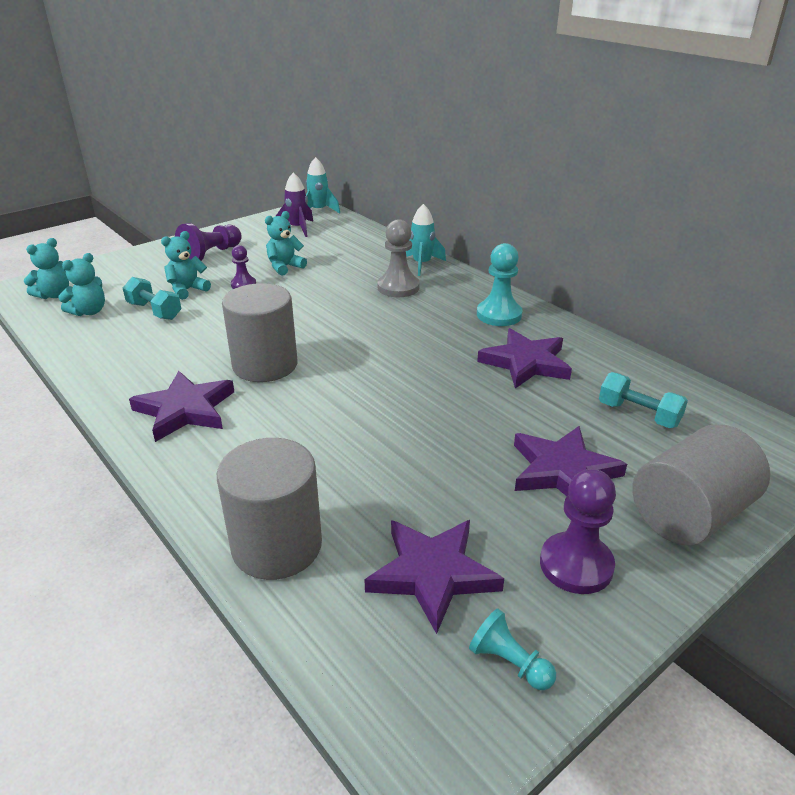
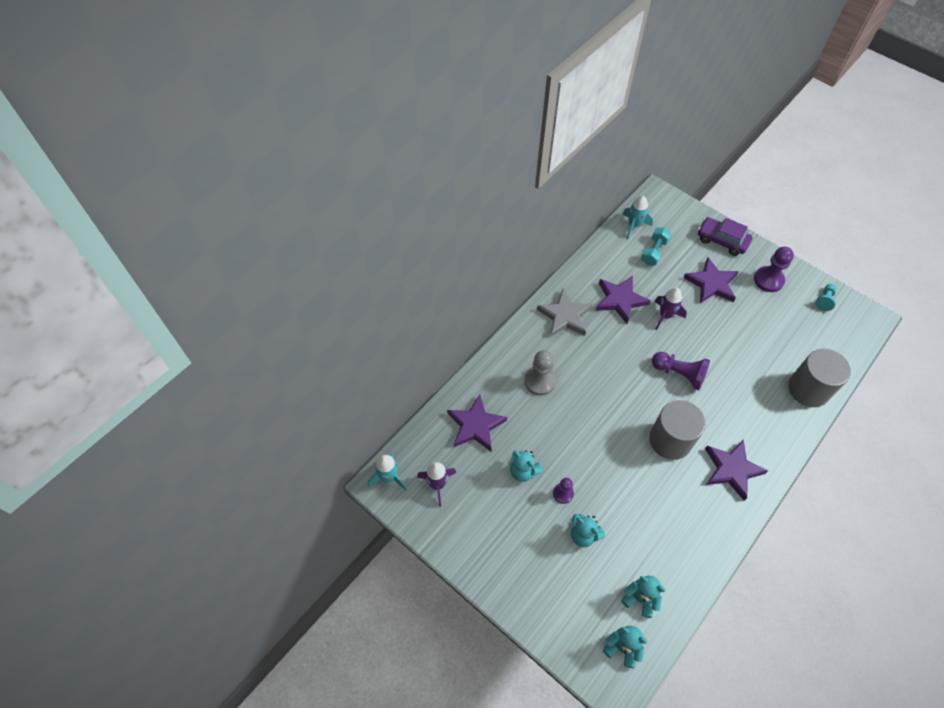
camera: 100 degrees left, 25 degrees up
(154, 311) = (624, 545): turquoise dumbbell -> none
(211, 254) = (511, 543): purple pawn -> purple pawn (679, 374)
(422, 264) = (496, 371): turquoise rocket -> turquoise rocket (634, 226)
(432, 574) = (796, 328): purple star -> purple star (475, 425)
(489, 401) = (665, 316): none -> purple rocket
(499, 315) = (565, 316): turquoise pawn -> grey star
(690, 514) = (722, 240): grey cylinder -> purple car

